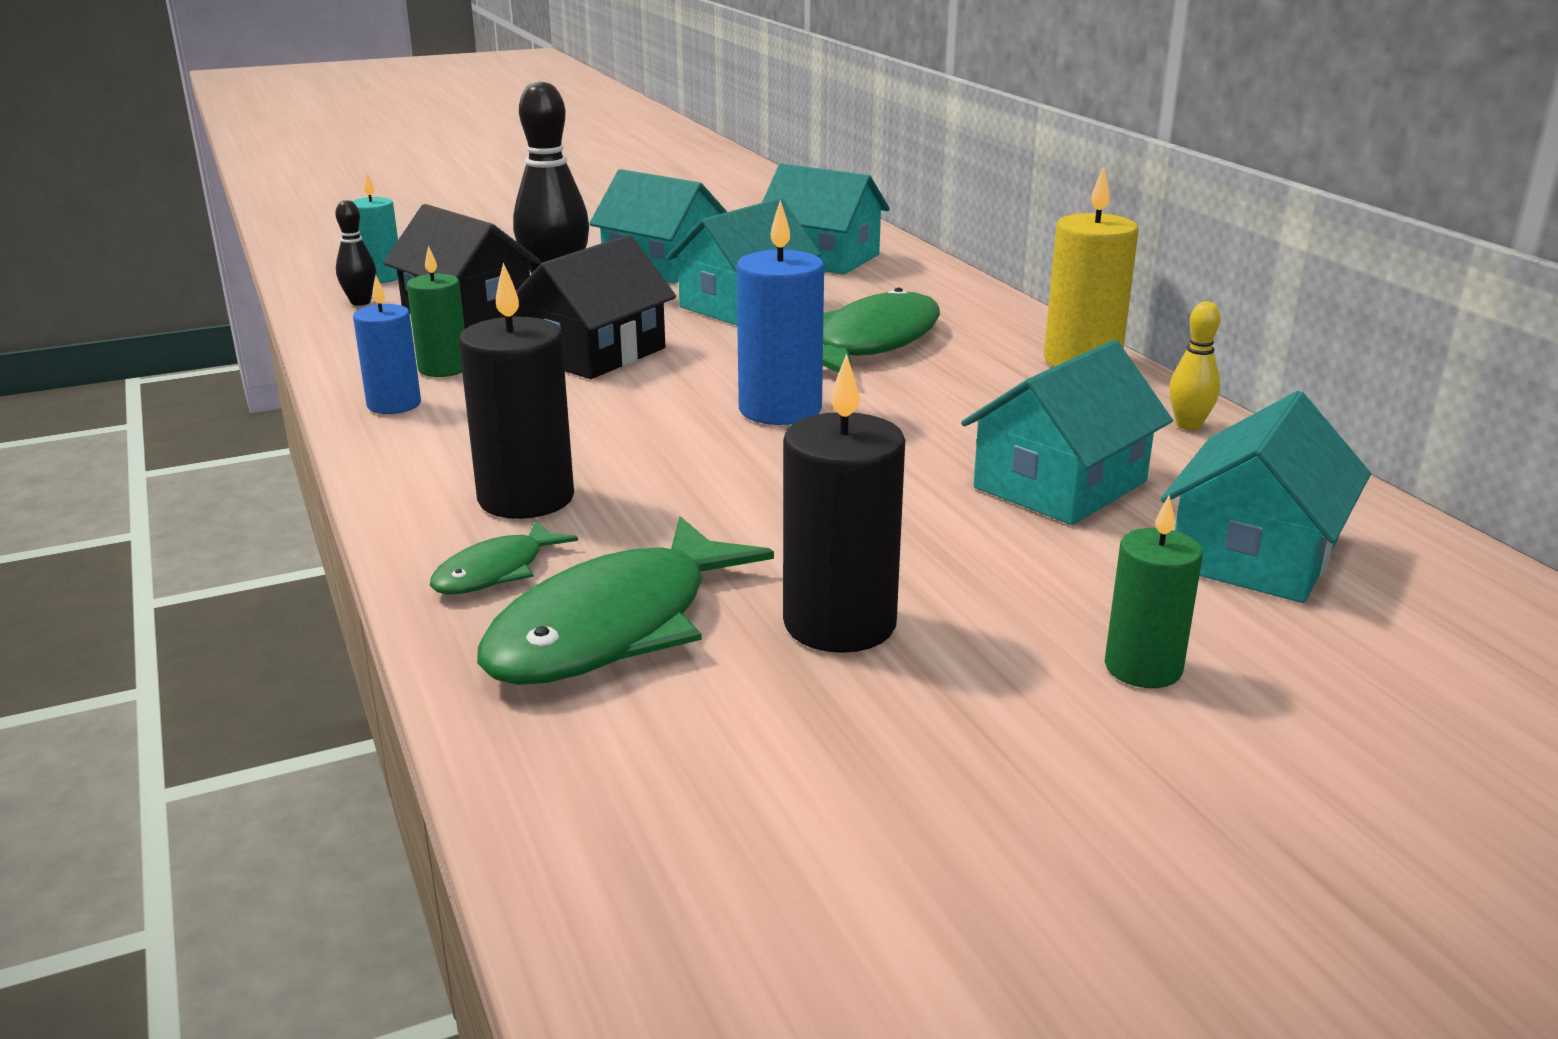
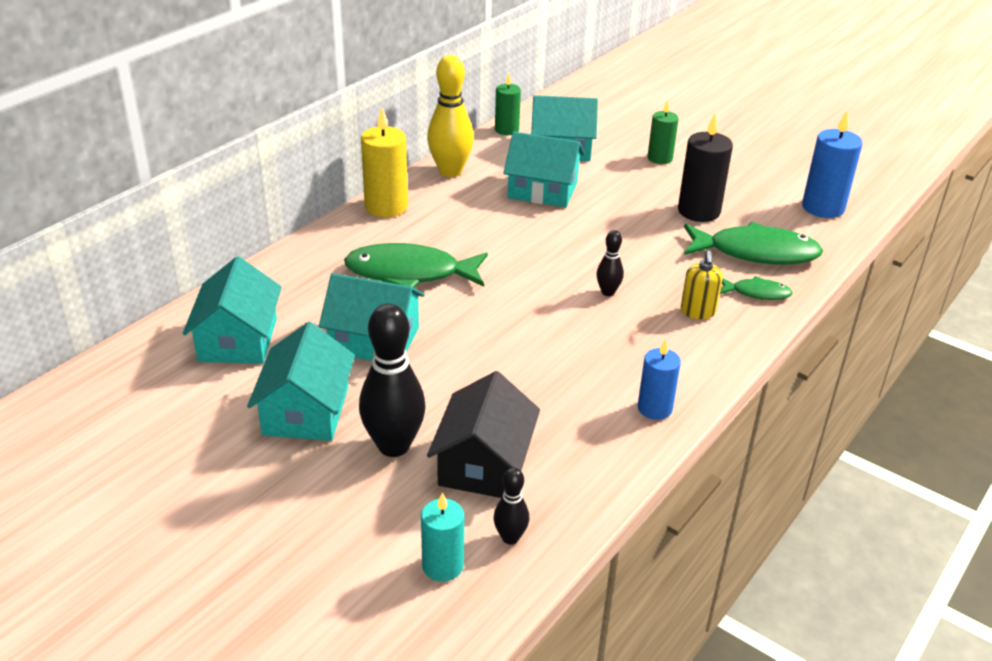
camera: 120 degrees left, 10 degrees up
(443, 368) = (589, 417): green candle -> green candle (506, 130)
(526, 498) = (697, 312): black candle -> yellow soap dispenser
(594, 353) = (511, 367): black house -> none
(670, 448) = (608, 292): none -> black bowling pin
(780, 410) = (532, 275): blue candle -> blue candle (823, 207)
(1188, 425) = (450, 171): yellow bowling pin -> yellow bowling pin, size x1.99

